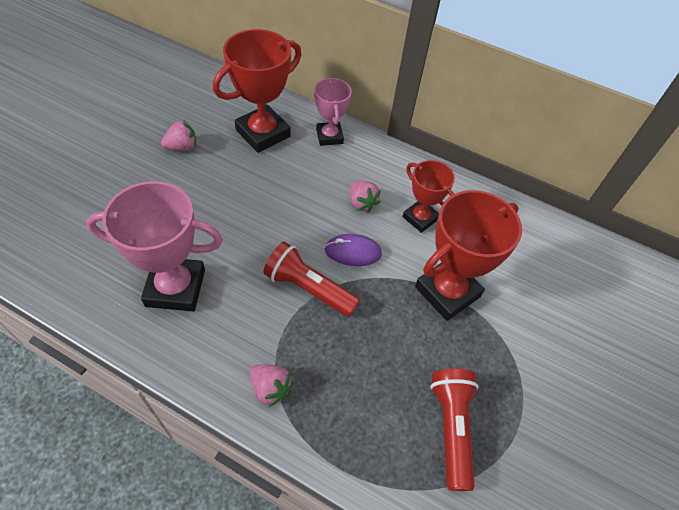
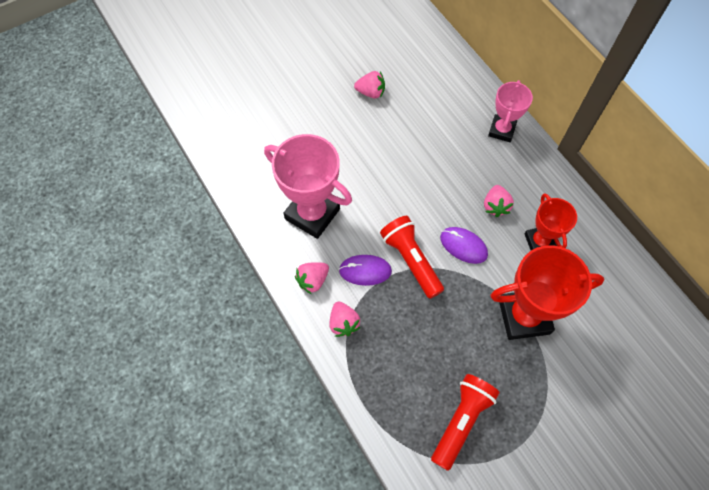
camera: 35 degrees right, 10 degrees up
(211, 358) = (313, 280): none -> pink strawberry
(263, 133) = (444, 105): red trophy -> none
(265, 321) = (365, 271): none -> purple mouse

